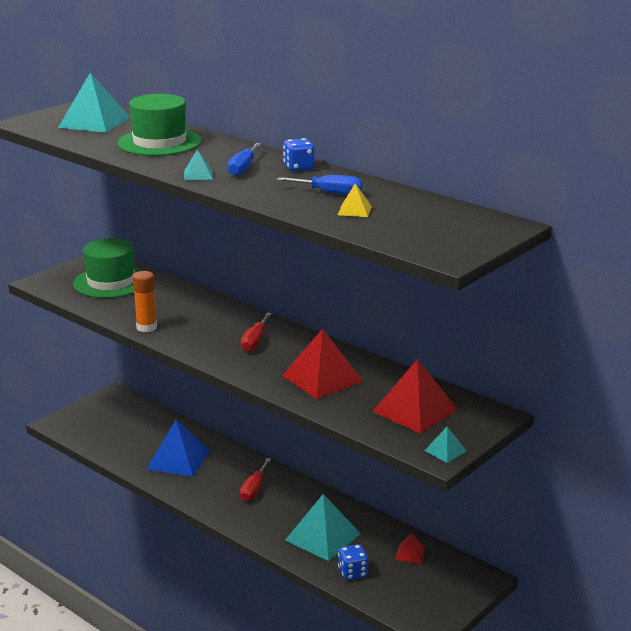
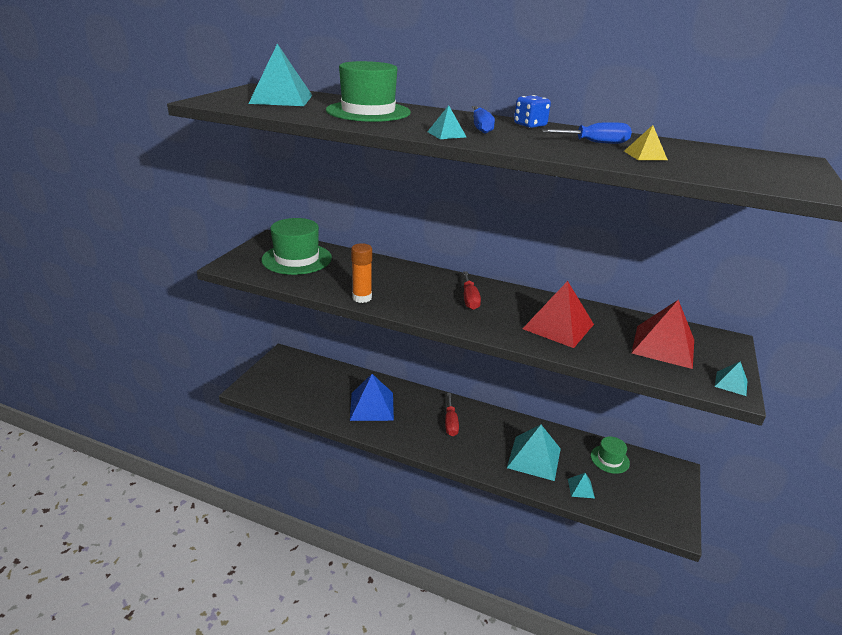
camera: 20 degrees left, 5 degrees up
(352, 572) = (581, 488): blue dice -> turquoise pyramid
(410, 553) = (609, 459): red pyramid -> green hat

